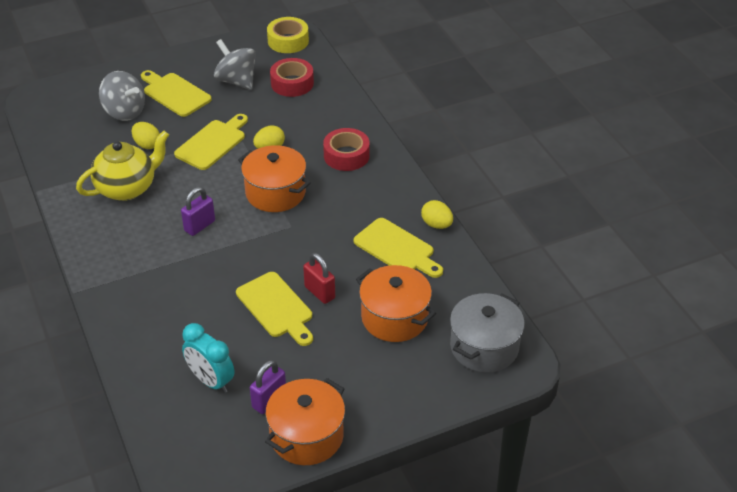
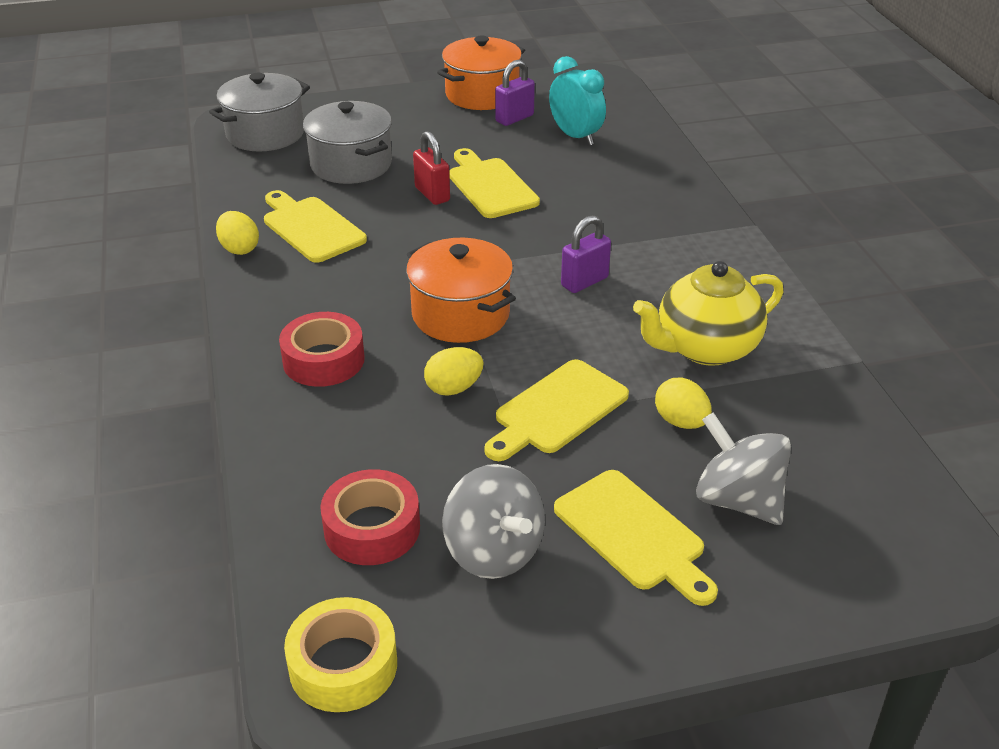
camera: 170 degrees left, 5 degrees down
(394, 318) = (351, 164): orange pot -> grey pot

